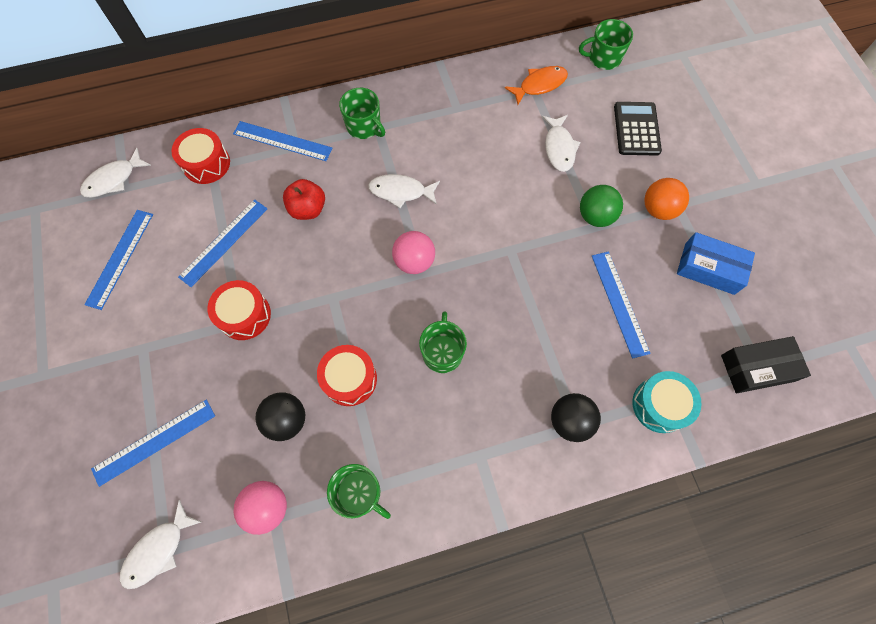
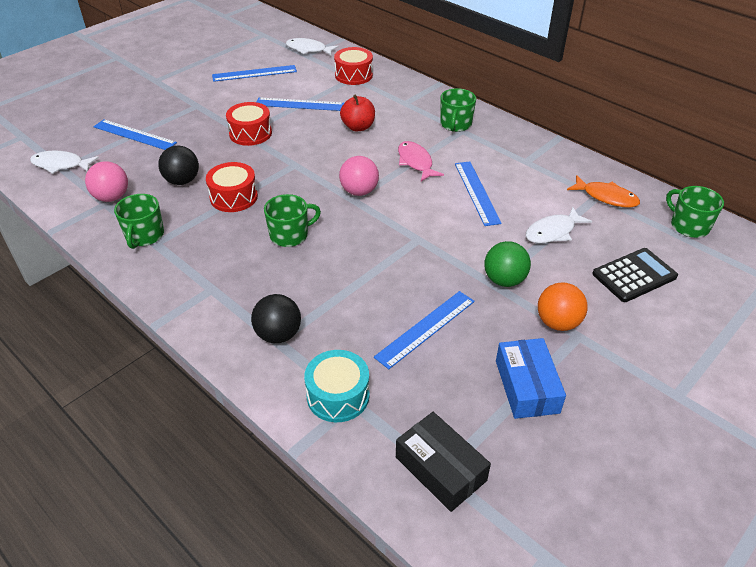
camera: 60 degrees right, 25 degrees down
(282, 141) = (403, 96): blue ruler -> blue ruler (476, 192)
(401, 192) = (416, 162): white fish -> pink fish

